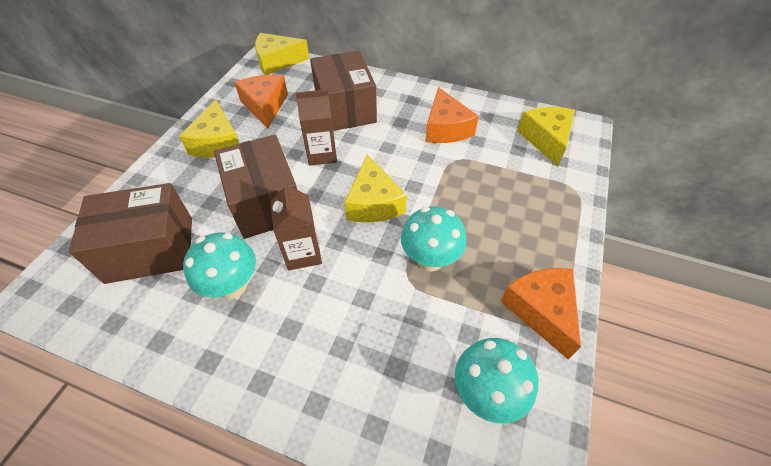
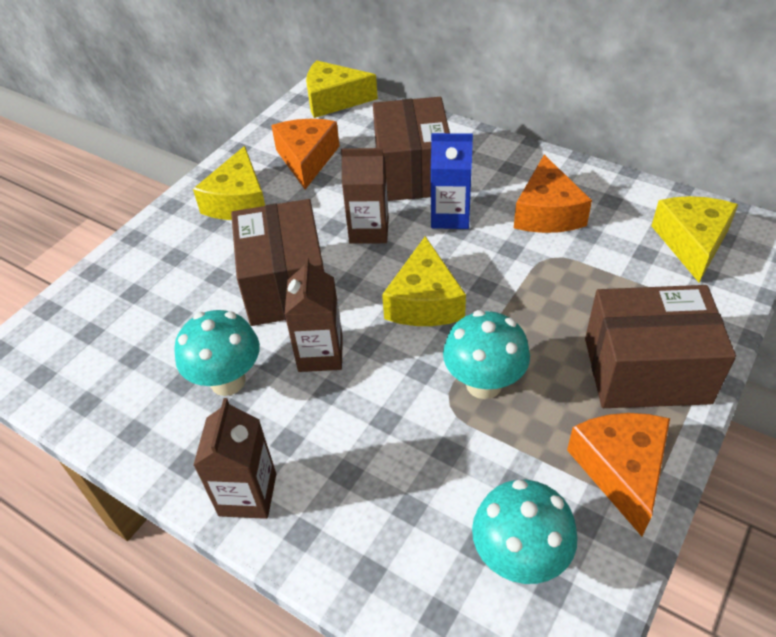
camera: 15 degrees right, 5 degrees down
(150, 249) = (138, 324): brown box -> brown box (646, 370)
(265, 379) = (248, 494): none -> brown carton
(379, 138) = (450, 216): none -> blue carton

